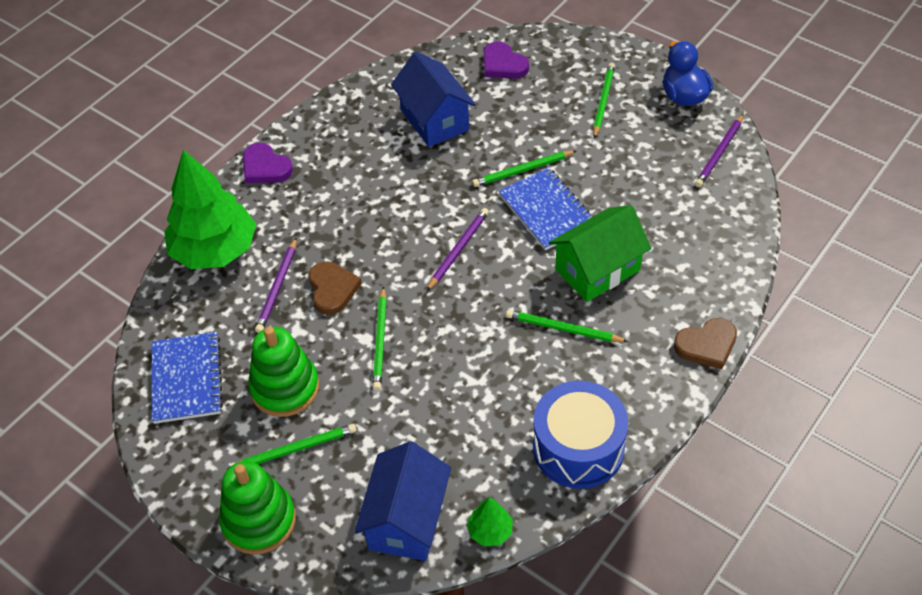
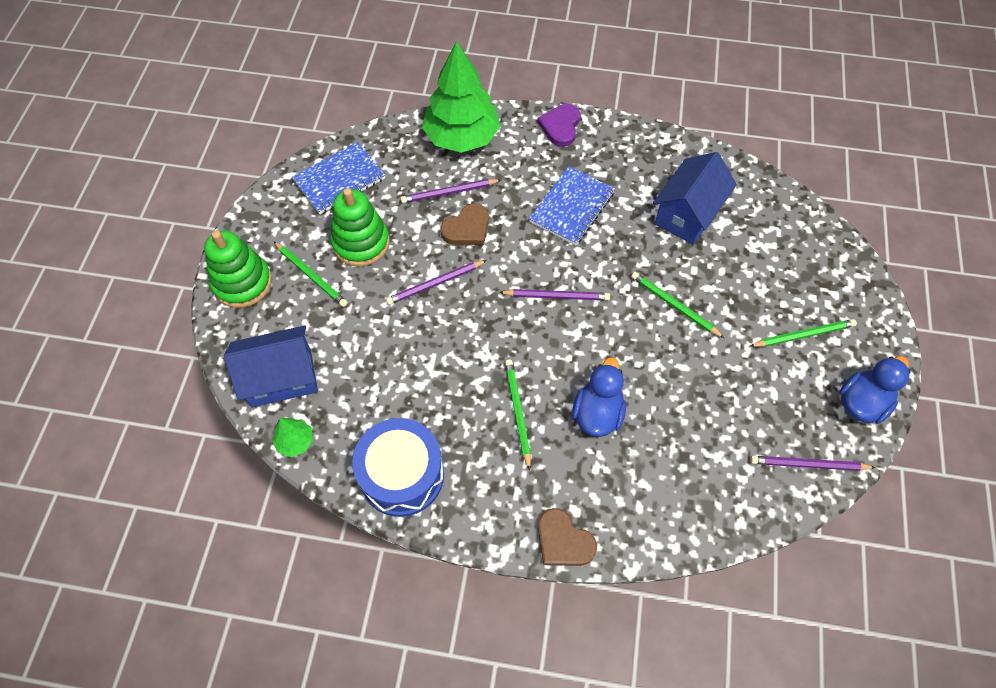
camera: 60 degrees right, 10 degrees up
(380, 341) = (435, 284): green pencil -> purple pencil
(503, 64) = (790, 235): purple heart -> none
(547, 210) = (640, 344): blue notebook -> blue notebook (572, 207)
(597, 270) = (597, 413): green house -> blue duck

